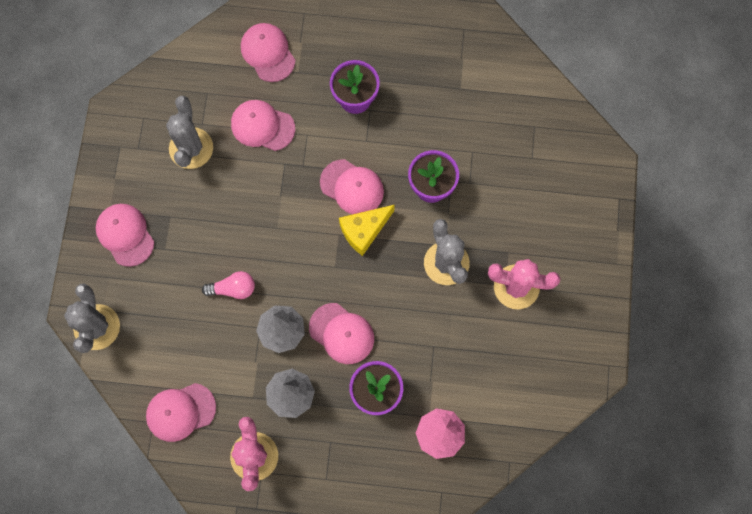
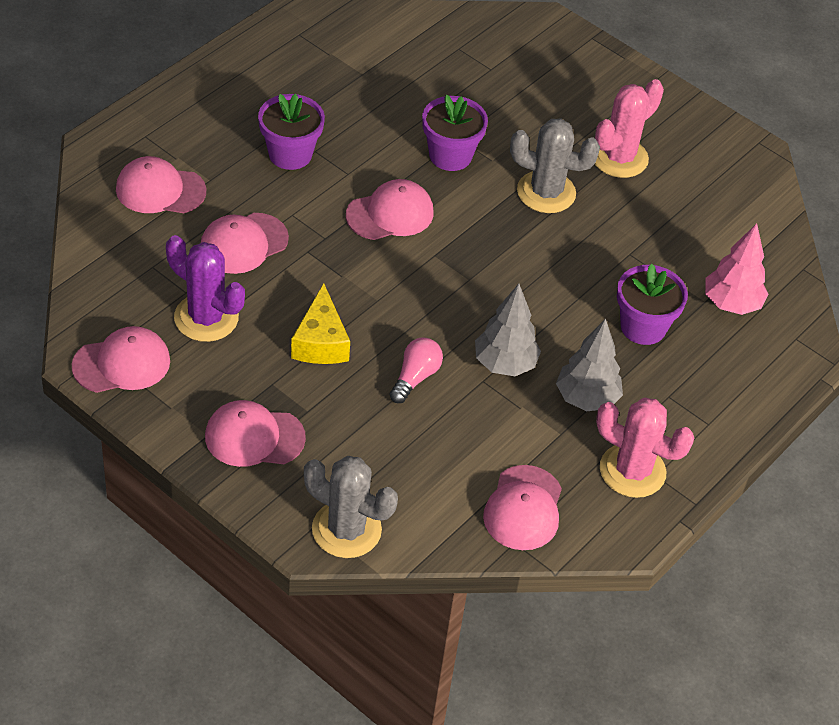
camera: 60 degrees left, 25 degrees down
(191, 148) = (206, 318): grey cactus -> purple cactus
(341, 333) = (551, 316): pink cap -> pink cap (121, 363)
(364, 231) = (449, 233): yellow cheese -> yellow cheese (320, 342)

